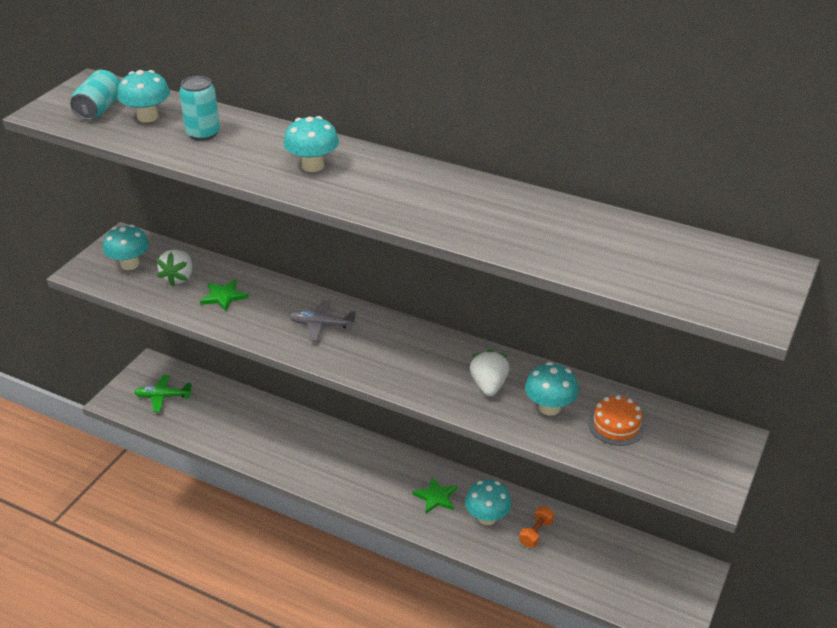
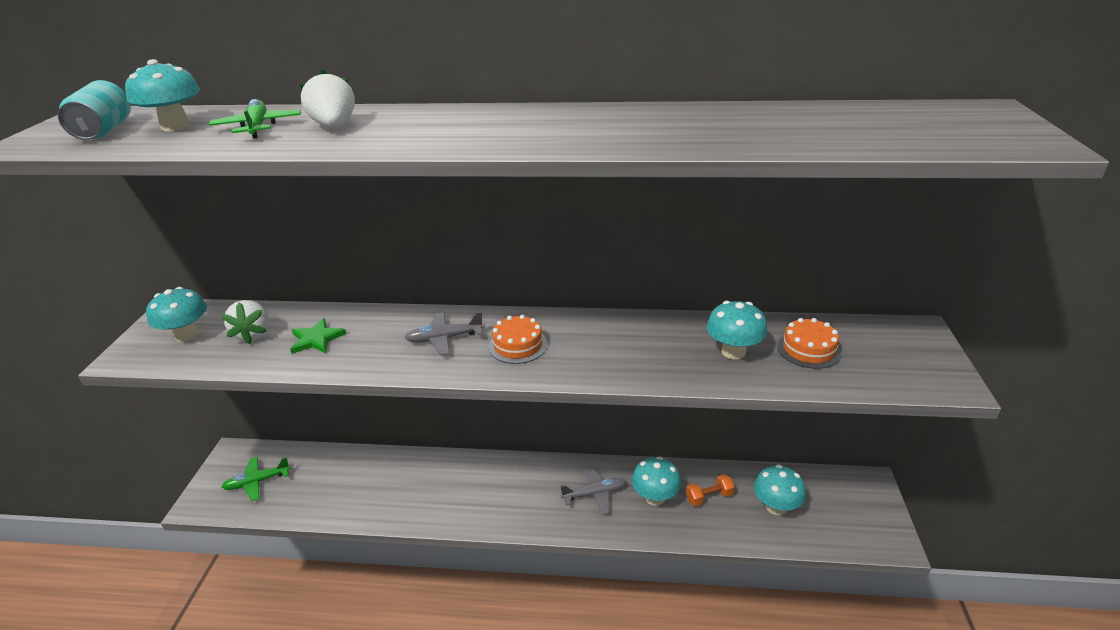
camera: 20 degrees left, 5 degrees down
(203, 133) = (258, 127): turquoise can -> green plane
(313, 166) = (417, 128): turquoise mushroom -> turquoise mushroom (776, 507)
(376, 349) = (518, 345): none -> orange cake
(436, 497) = (594, 494): green star -> grey plane
(488, 385) = (658, 348): white strawberry -> white strawberry (334, 126)
(536, 533) = (709, 497): orange dumbbell -> orange dumbbell turned 60 degrees clockwise

